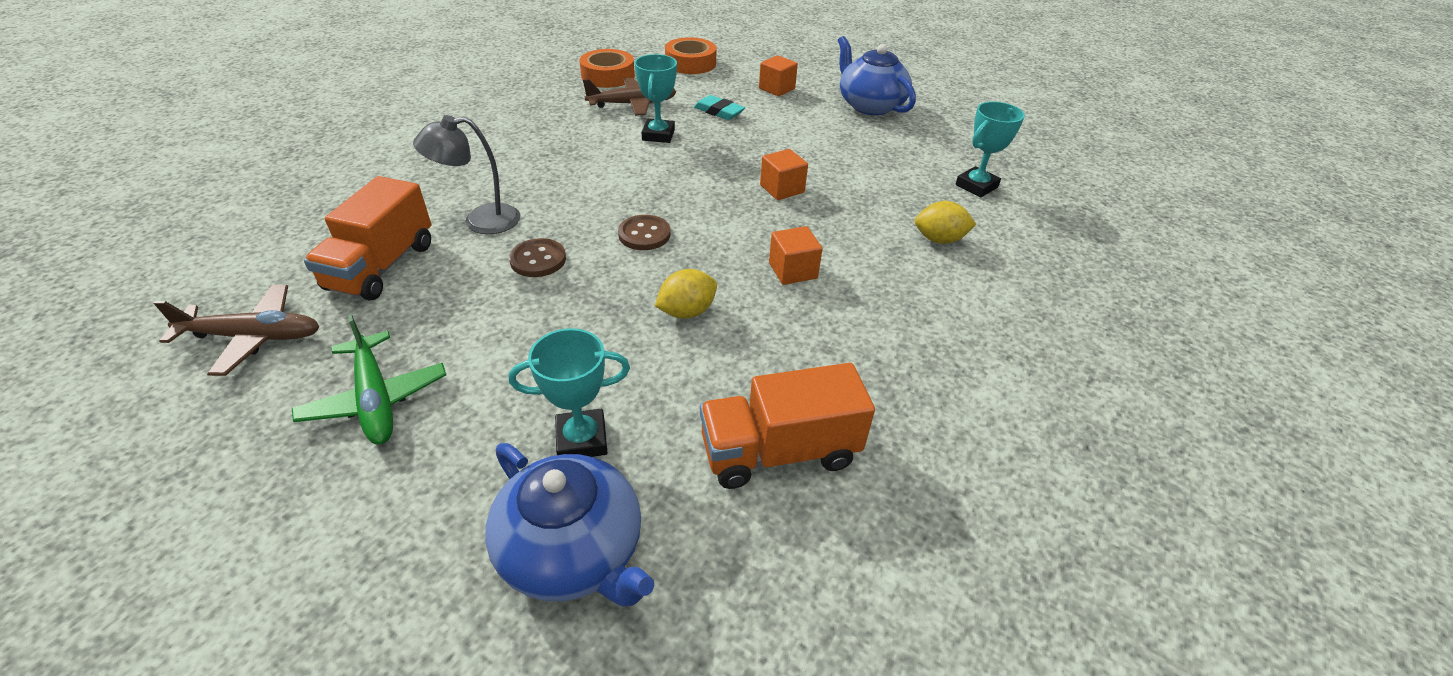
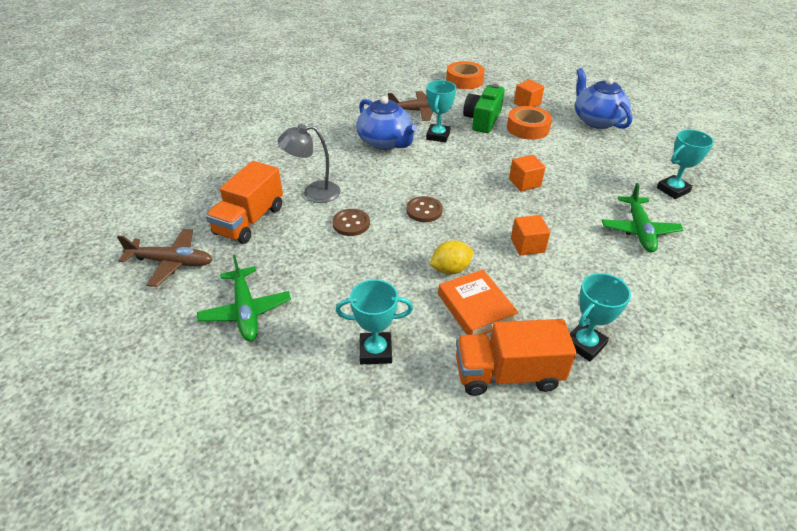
camera: 10 degrees right, 0 degrees up
(573, 551) = (367, 424): blue teapot -> blue teapot (385, 142)
(608, 76) = (404, 88): orange tape -> orange tape (527, 128)
(719, 112) = (482, 120): turquoise eraser -> green camera
(727, 362) = (476, 308): none -> orange book
(883, 398) = (584, 344): none -> turquoise trophy
(939, 239) = (639, 230): yellow lemon -> green plane

